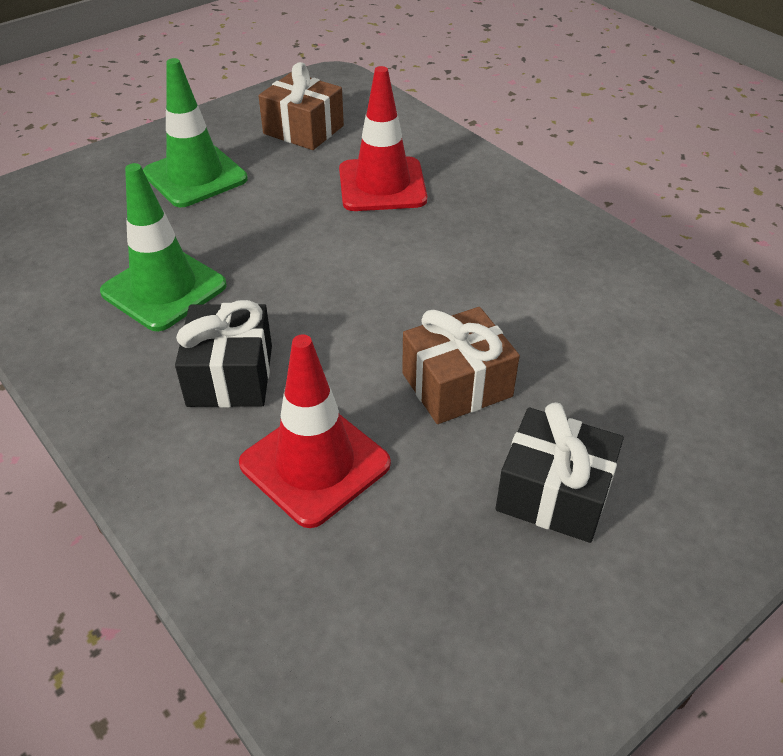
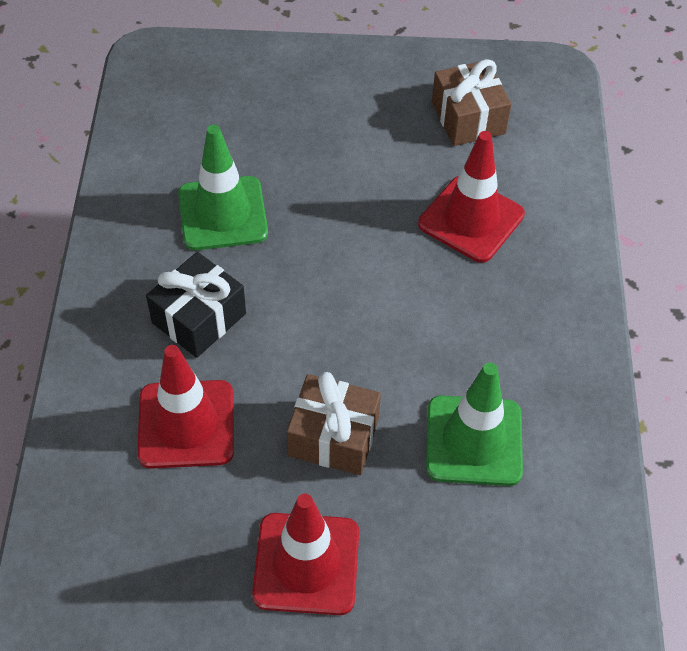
camera: 40 degrees right, 10 degrees up
(195, 176) = (338, 117): green traffic cone -> green traffic cone (474, 441)
(554, 494) = (306, 564): black gift -> red traffic cone

